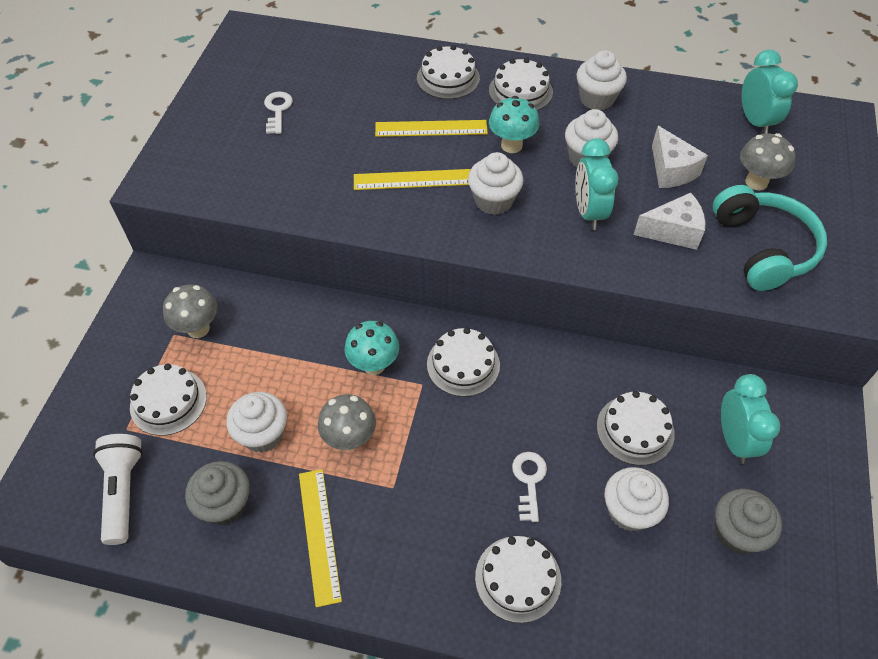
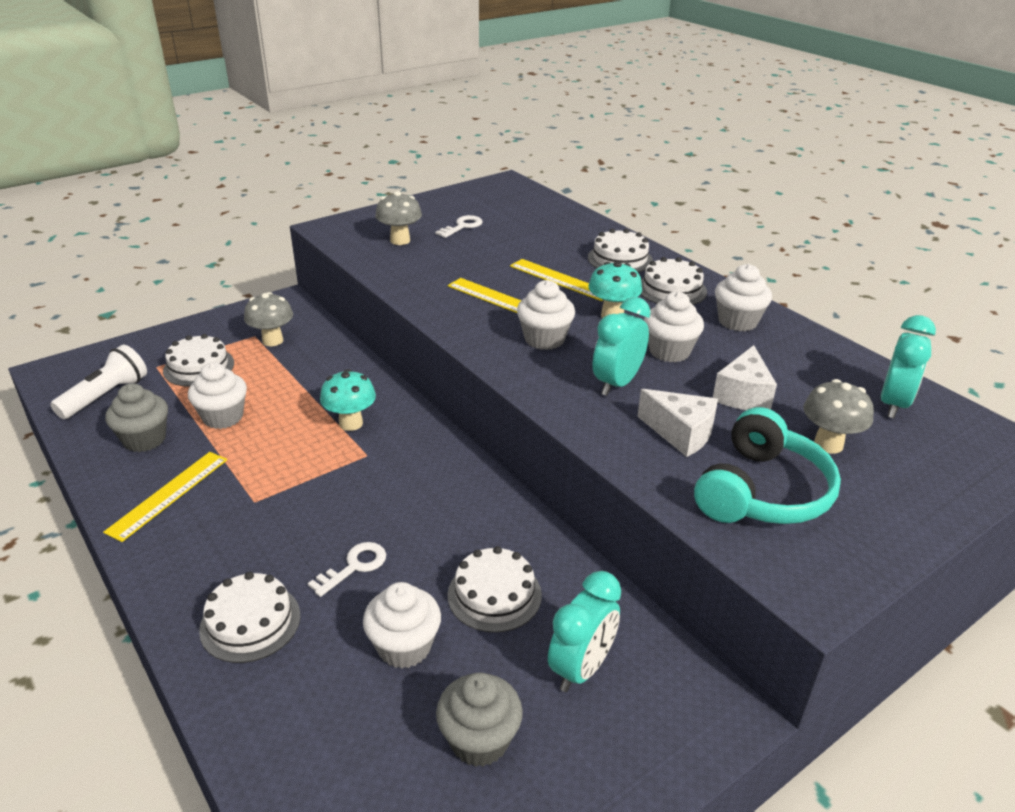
camera: 40 degrees right, 20 degrees down
(350, 439) = (270, 454): grey mushroom -> grey mushroom (400, 240)
(463, 364) = (415, 461): white cake -> none

